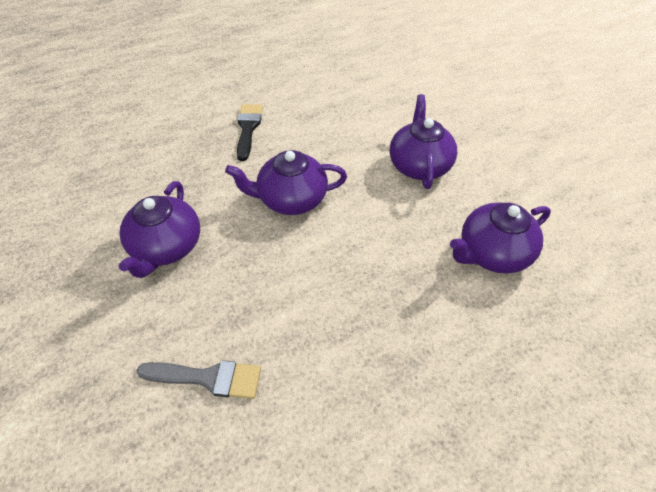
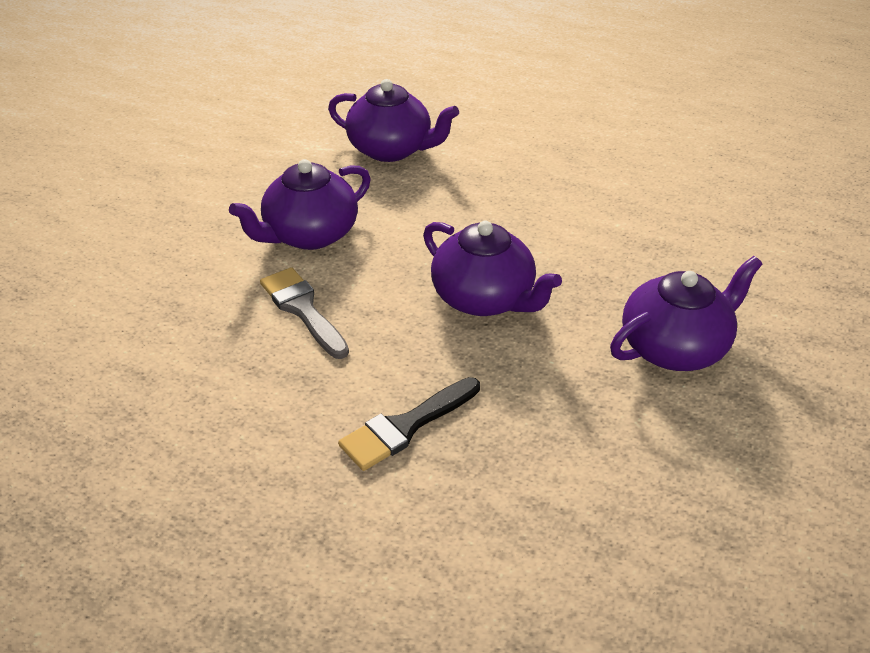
camera: 130 degrees left, 10 degrees down
(208, 378) = (722, 229): grey brush -> grey brush (302, 309)

